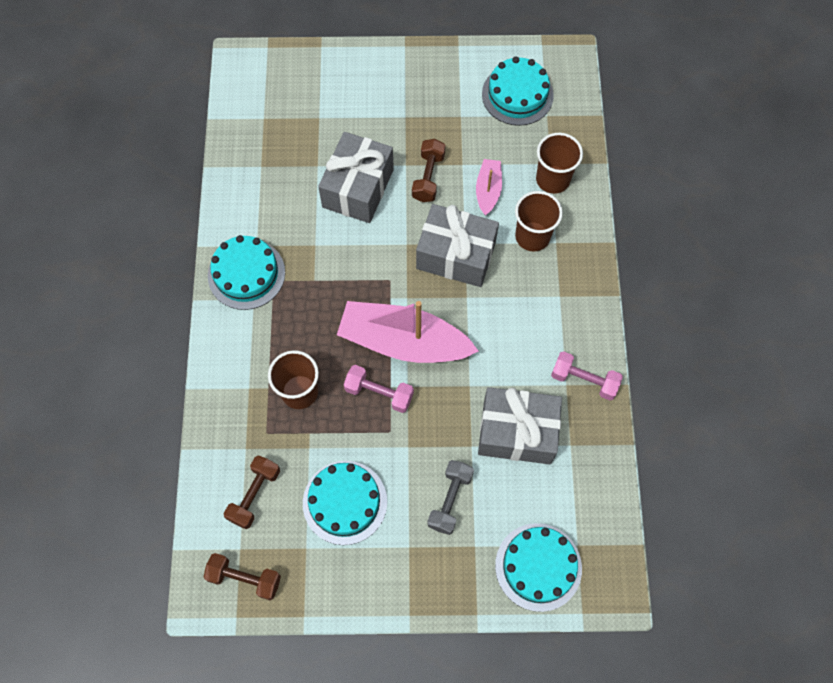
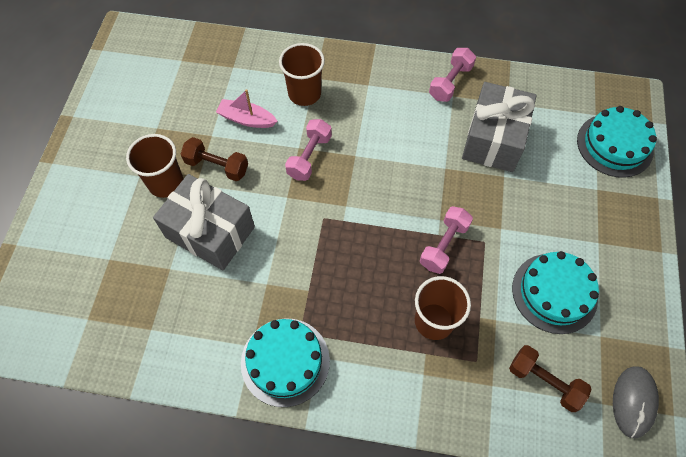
camera: 80 degrees left, 5 degrees down
(245, 578) = (633, 402): brown dumbbell -> grey mouse
(403, 342) = (393, 216): pink boat -> none
(450, 500) = (554, 201): grey dumbbell -> none
(456, 255) = (309, 157): grey gift -> pink dumbbell
(517, 95) = (150, 78): turquoise cake -> none
(552, 179) = (250, 68): brown cup -> brown cup (166, 183)

